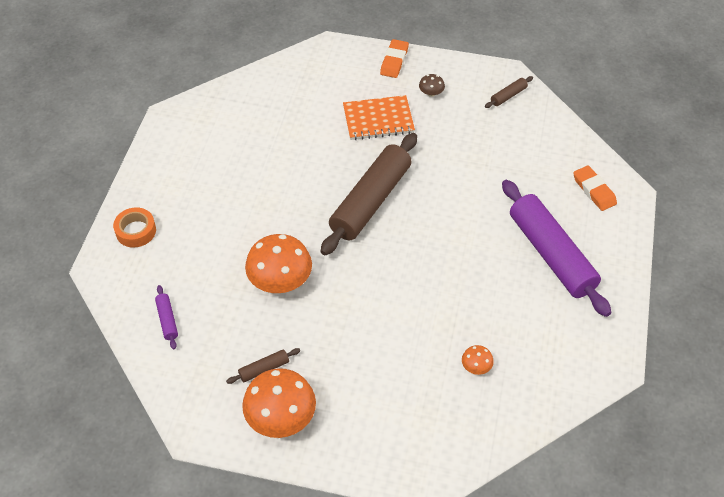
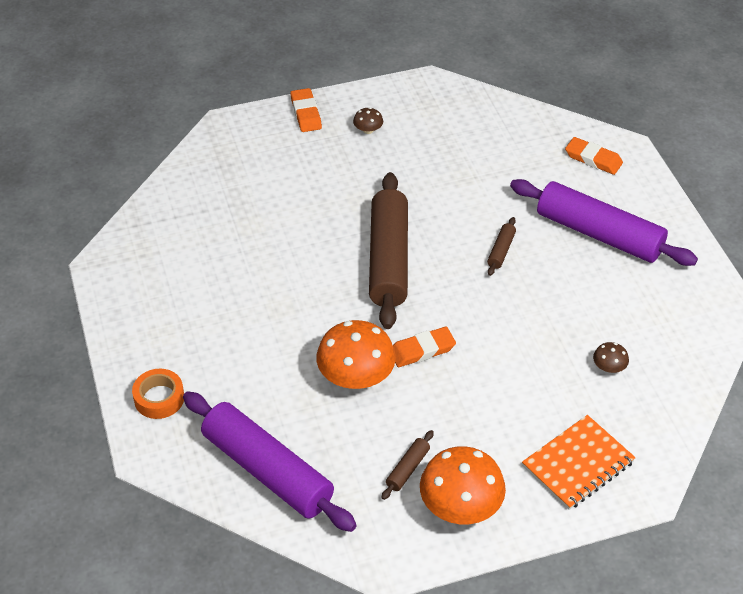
camera: 30 degrees left, 5 degrees down
(167, 320) = (267, 470): purple rolling pin -> purple rolling pin, size x2.48
(342, 283) = (422, 350): none -> orange eraser
(378, 119) = (334, 177): orange notebook -> orange notebook (578, 464)
(476, 366) = (609, 367): orange mushroom -> brown mushroom
(508, 96) = (446, 103): brown rolling pin -> brown rolling pin (501, 251)

